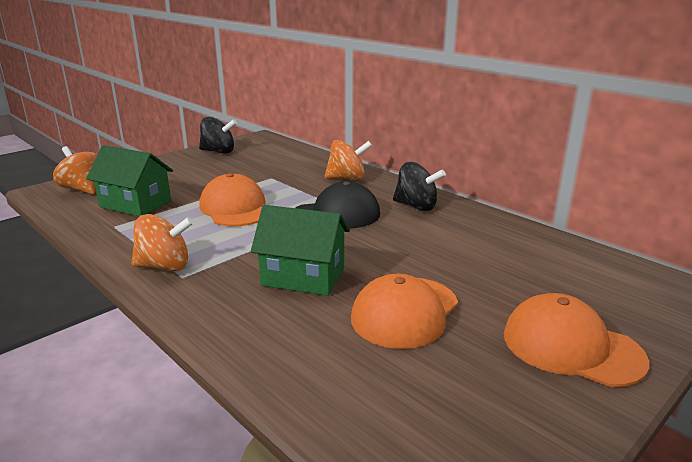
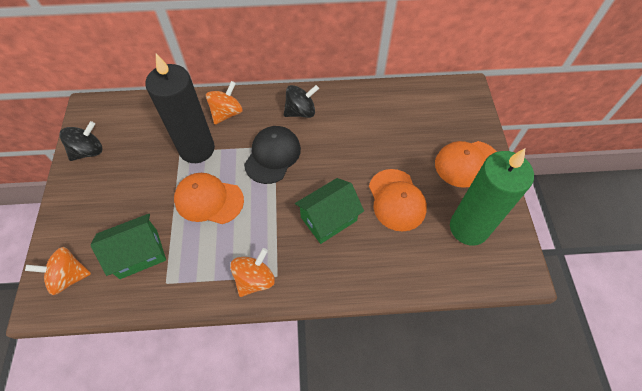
camera: 50 degrees left, 35 degrees up
(285, 183) = (197, 149): none -> black candle
(463, 402) = (469, 228): none -> green candle

